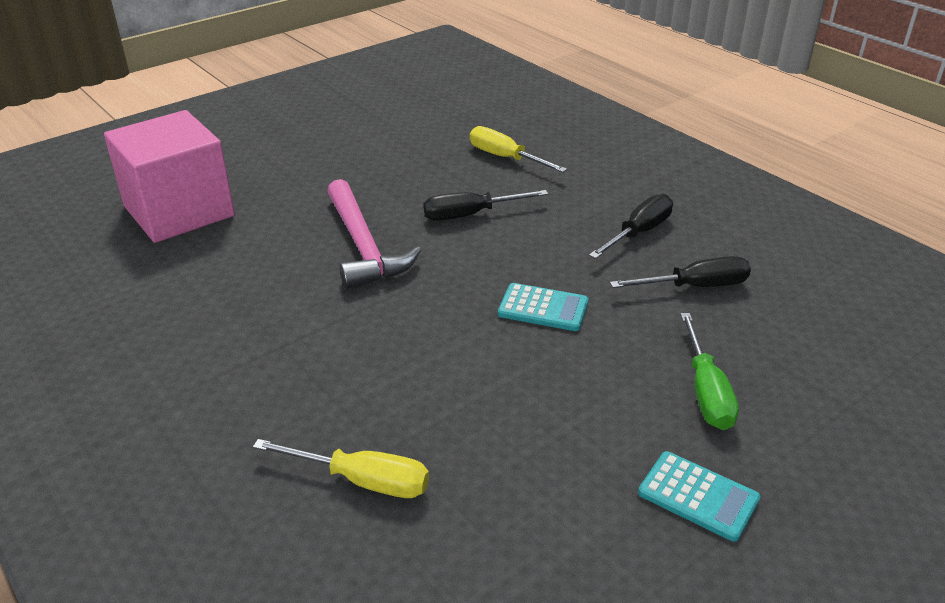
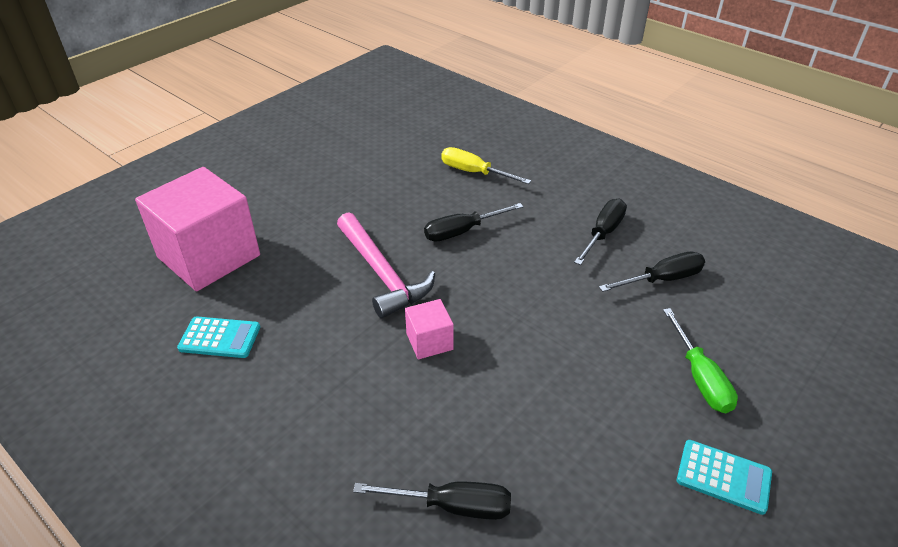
camera: 10 degrees left, 5 degrees up
(362, 480) = (452, 506): yellow screwdriver -> black screwdriver
(394, 318) = (429, 341): none -> pink cube
(543, 308) = (549, 315): turquoise calculator -> turquoise calculator (220, 338)

